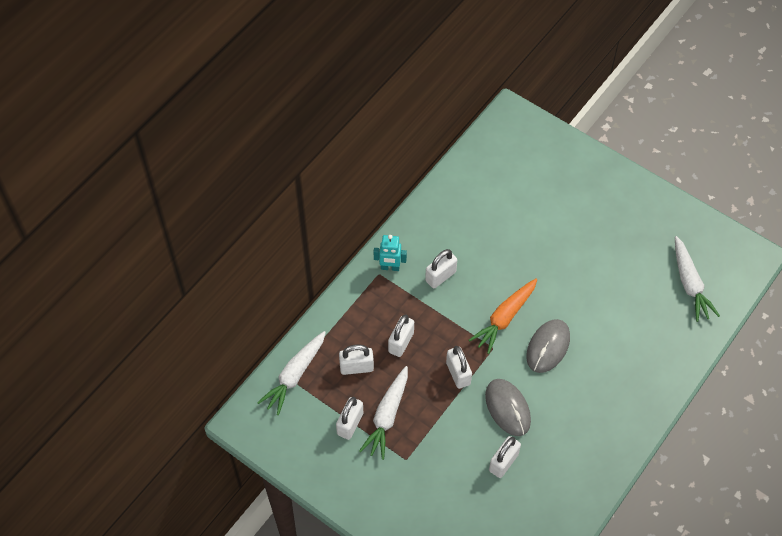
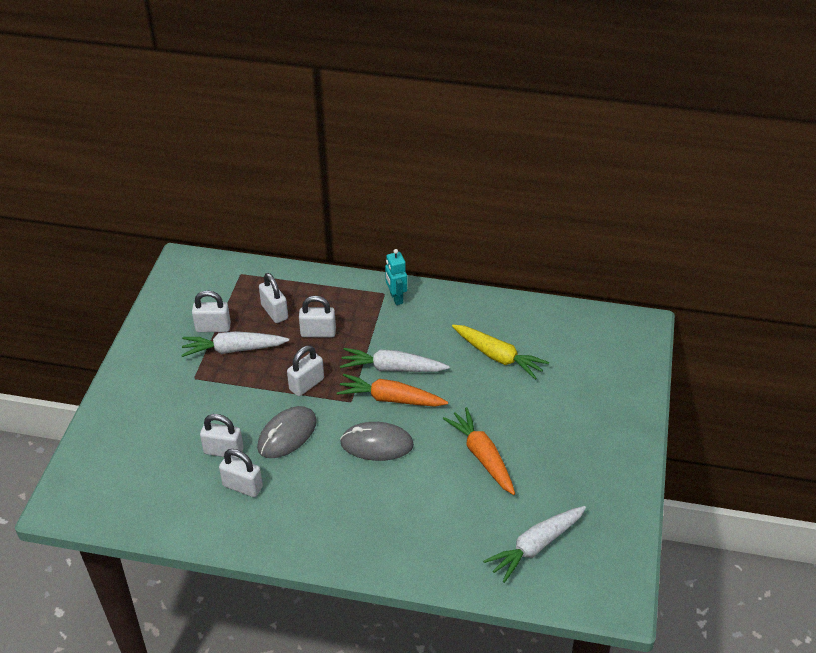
camera: 65 degrees right, 15 degrees down
(294, 375) = (244, 276): white carrot -> white carrot (392, 368)
(440, 276) = (409, 336): white padlock -> white padlock (242, 486)
(495, 224) = (498, 356): none -> yellow carrot
(593, 280) = (482, 456): none -> orange carrot

